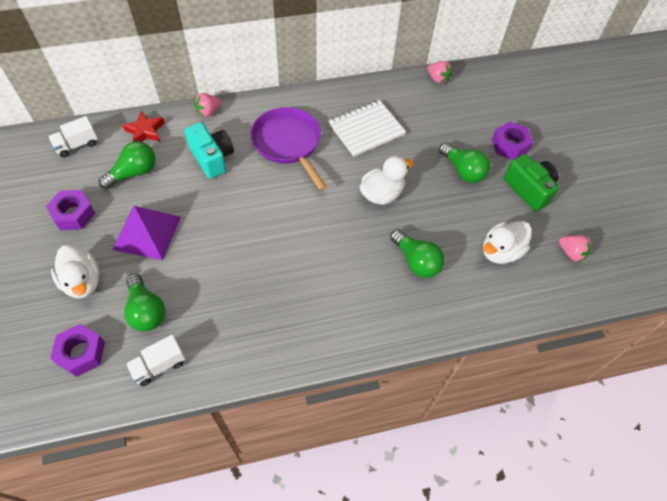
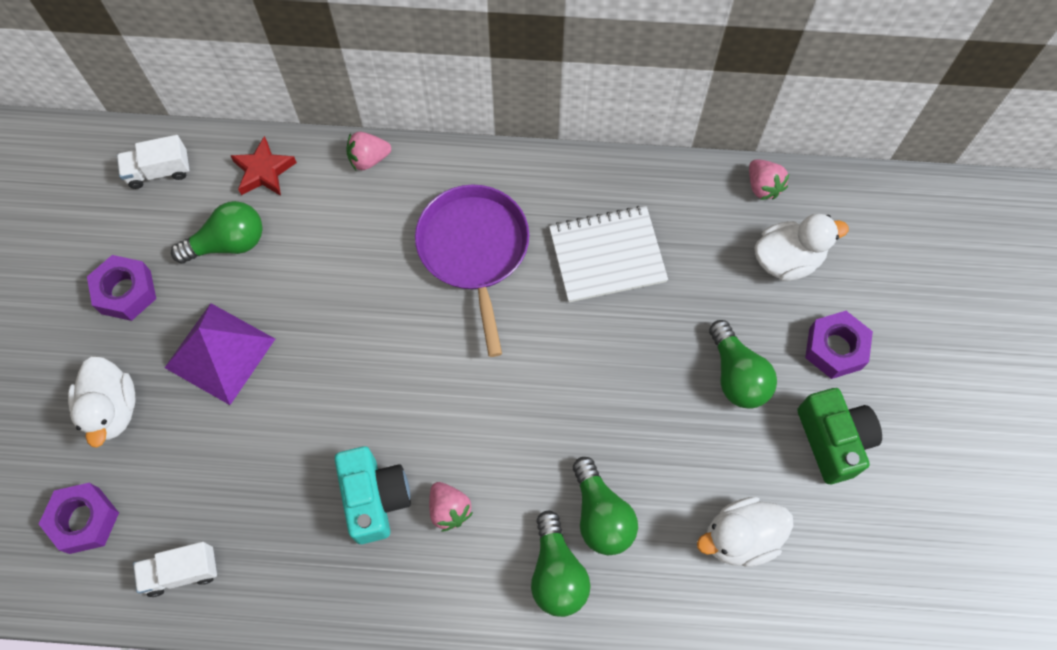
camera: 20 degrees right, 10 degrees up
(146, 311) = (186, 481): green light bulb -> green light bulb (556, 573)
(212, 158) = (350, 247): turquoise camera -> turquoise camera (374, 498)
(381, 194) = (589, 382): white duck -> white duck (787, 259)
(571, 253) = (854, 573): pink strawberry -> pink strawberry (449, 509)

